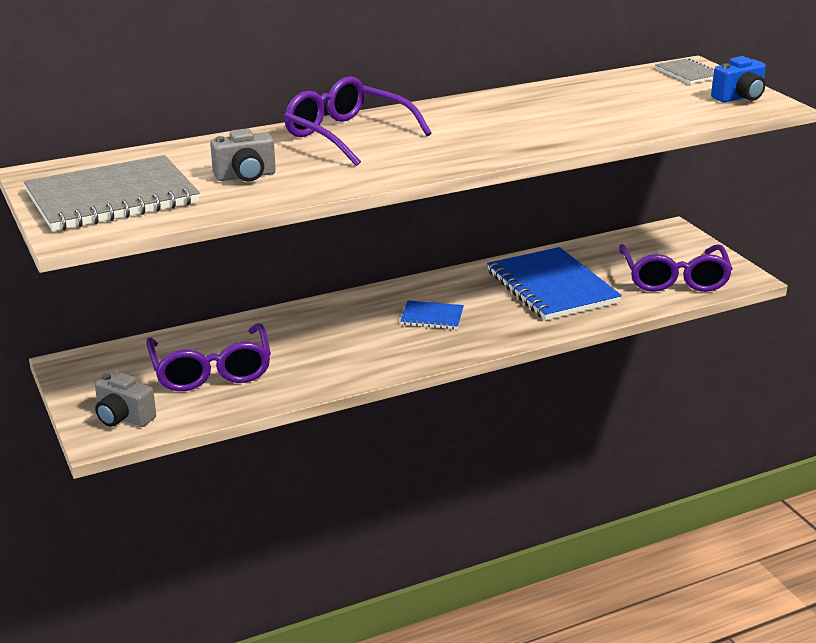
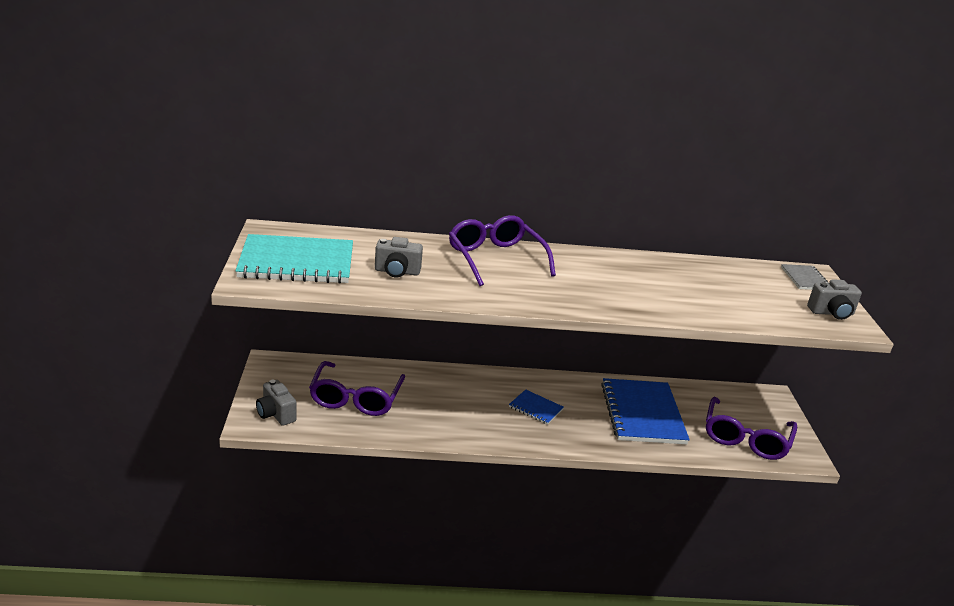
camera: 20 degrees right, 0 degrees up
(112, 198) = (296, 262): grey notebook -> turquoise notebook
(739, 98) = (831, 313): blue camera -> grey camera

